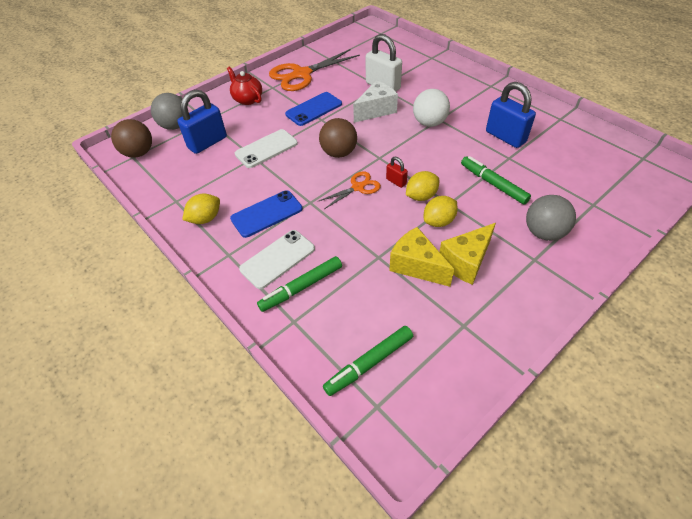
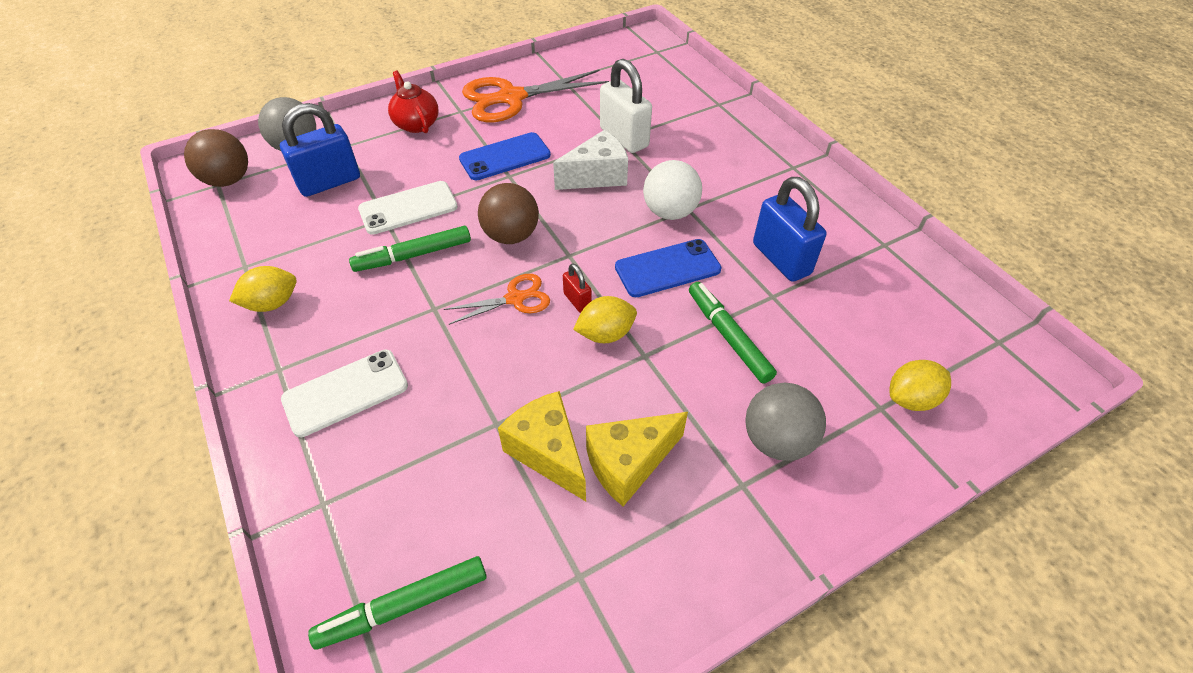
camera: 10 degrees right, 0 degrees up
(267, 214) = (362, 314): blue phone -> blue phone (667, 268)
(301, 287) = (359, 449): green marker -> green marker (413, 255)
(438, 221) = (615, 383): yellow lemon -> yellow lemon (911, 399)

